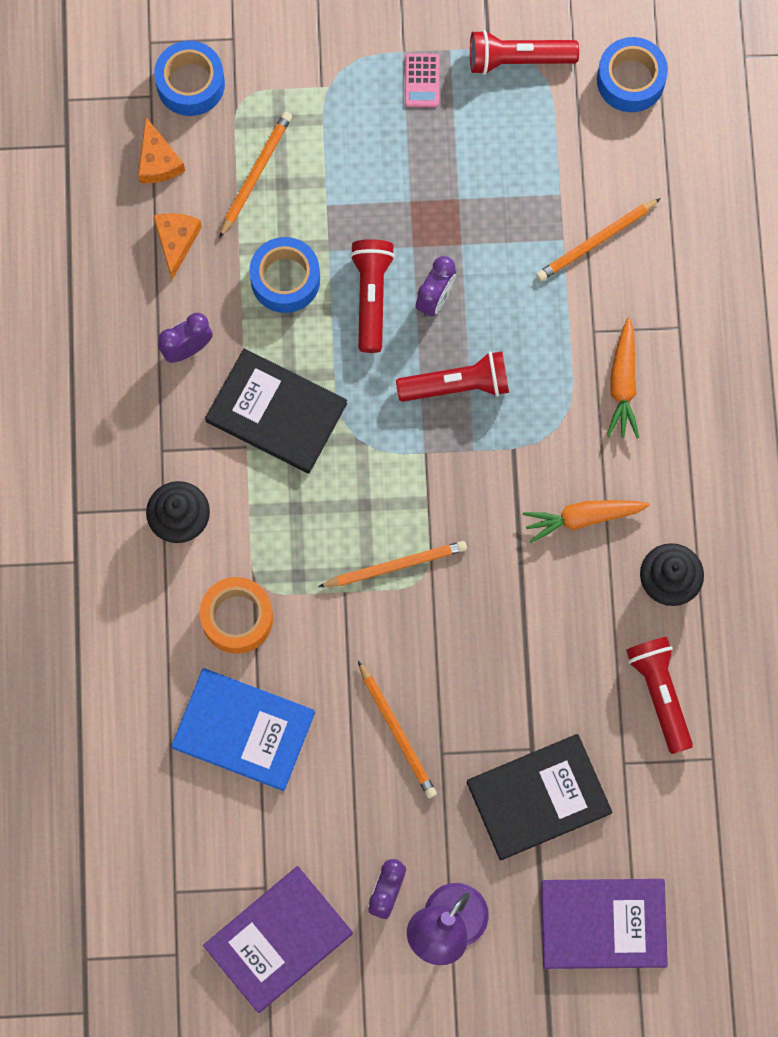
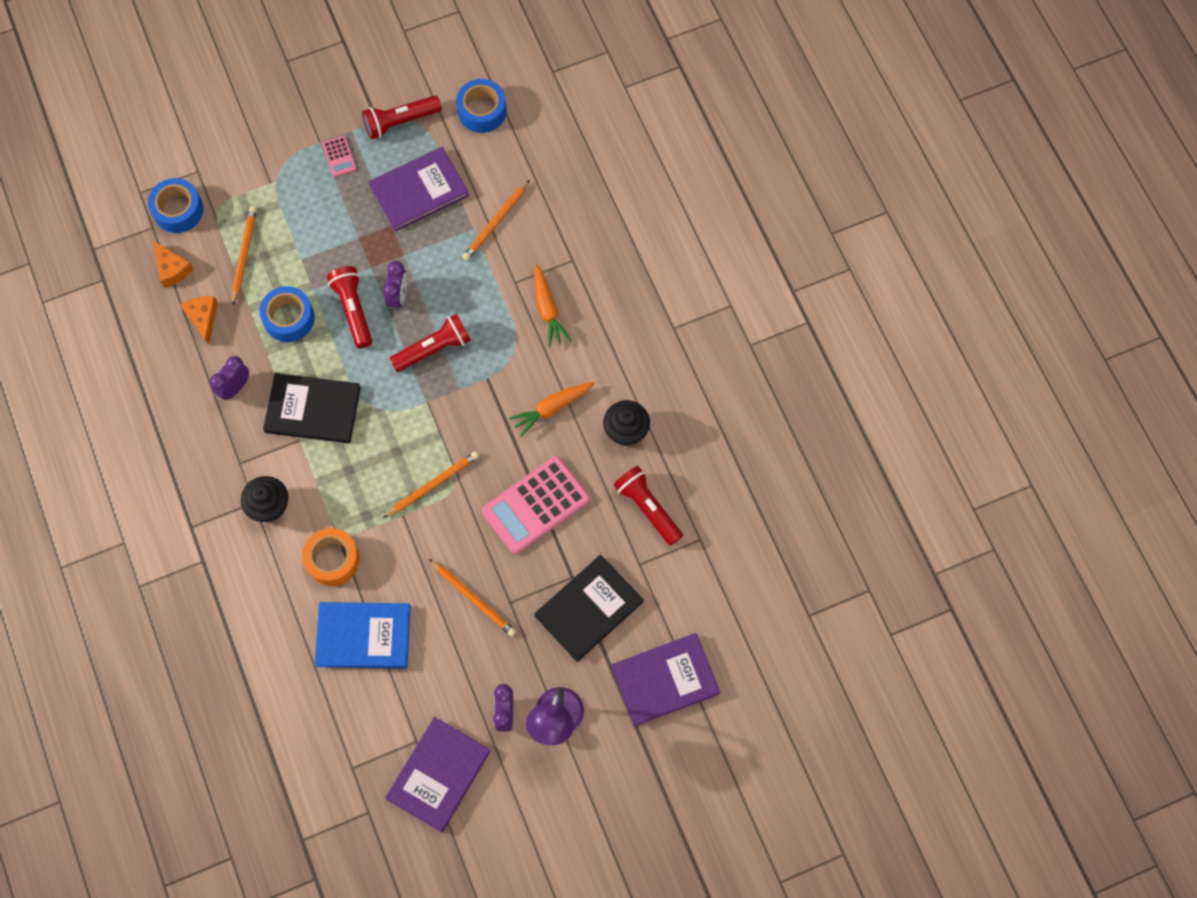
camera: 20 degrees left, 5 degrees down
(510, 163) = (419, 190): none -> purple book
(517, 639) = (535, 505): none -> pink calculator

